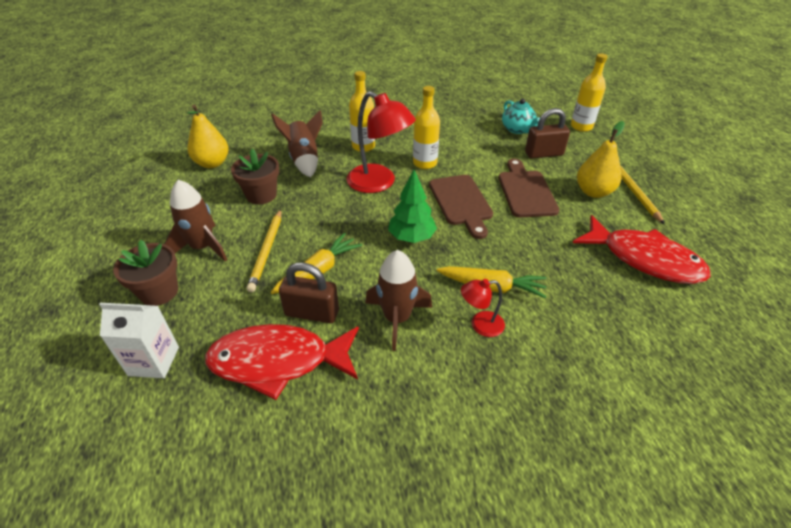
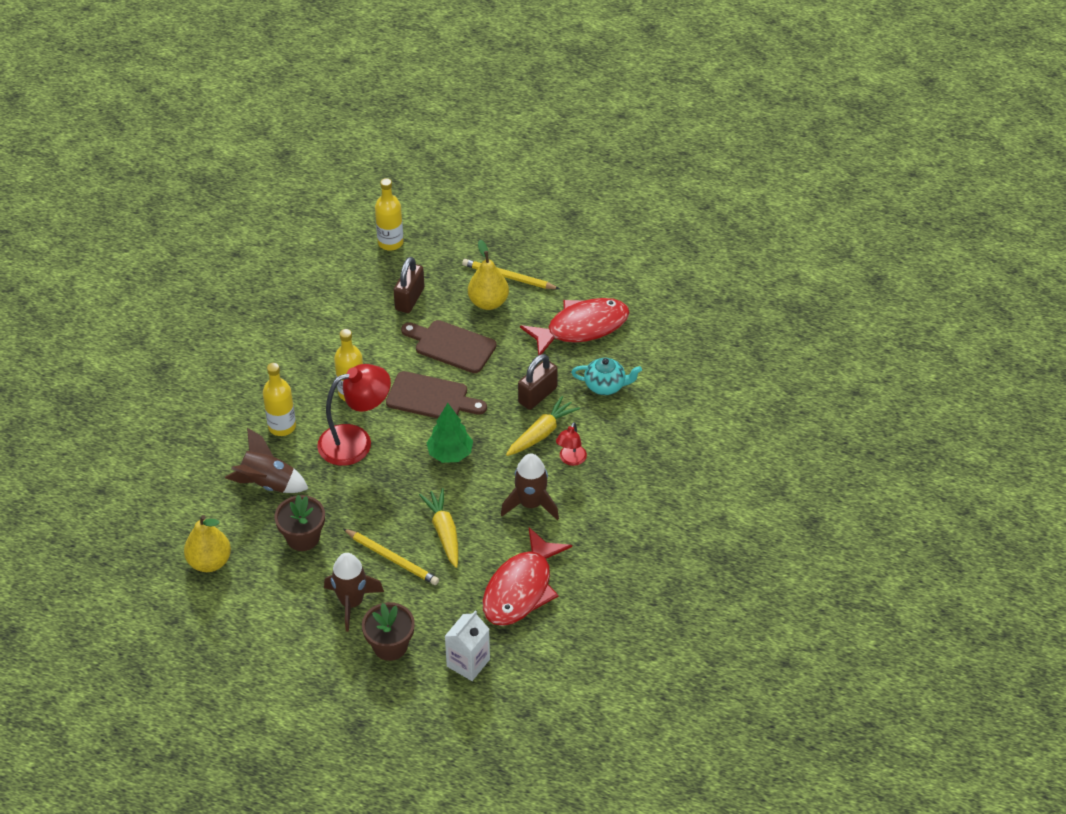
camera: 60 degrees left, 5 degrees up
(312, 313) = (488, 553): brown padlock -> brown padlock (537, 395)
(517, 129) = (354, 292): turquoise teapot -> turquoise teapot (605, 386)

